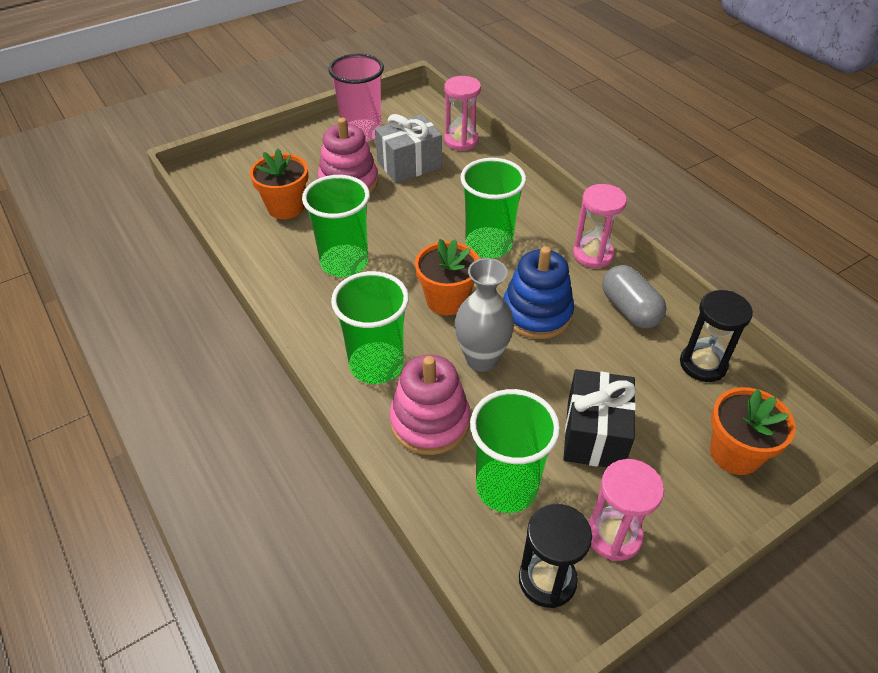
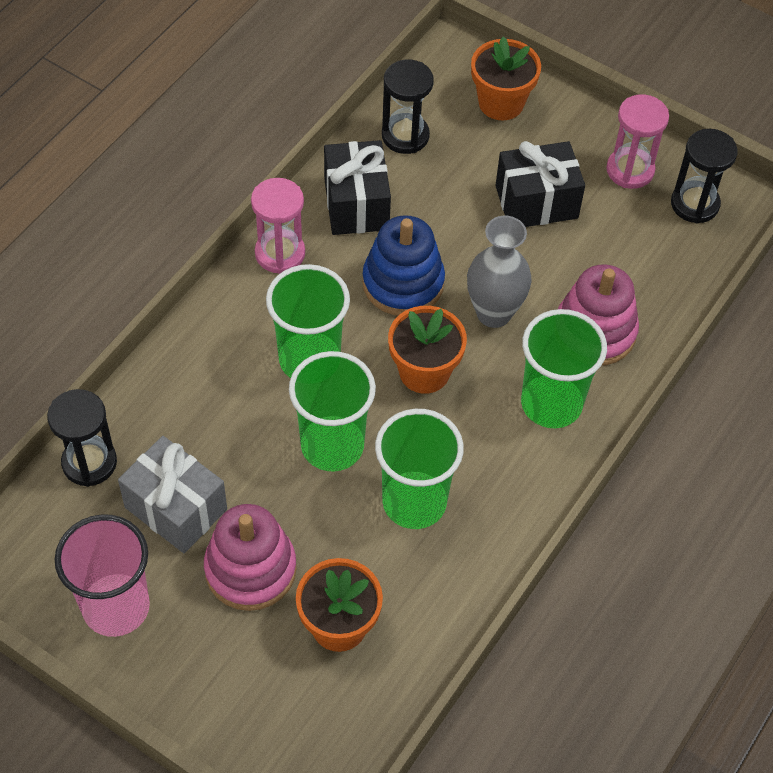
camera: 115 degrees left, 10 degrees up
(461, 141) = (89, 462): pink hourglass -> black hourglass
(506, 487) = (629, 252): green cup -> green cup (332, 446)
(629, 309) = (356, 204): grey capsule -> black gift

